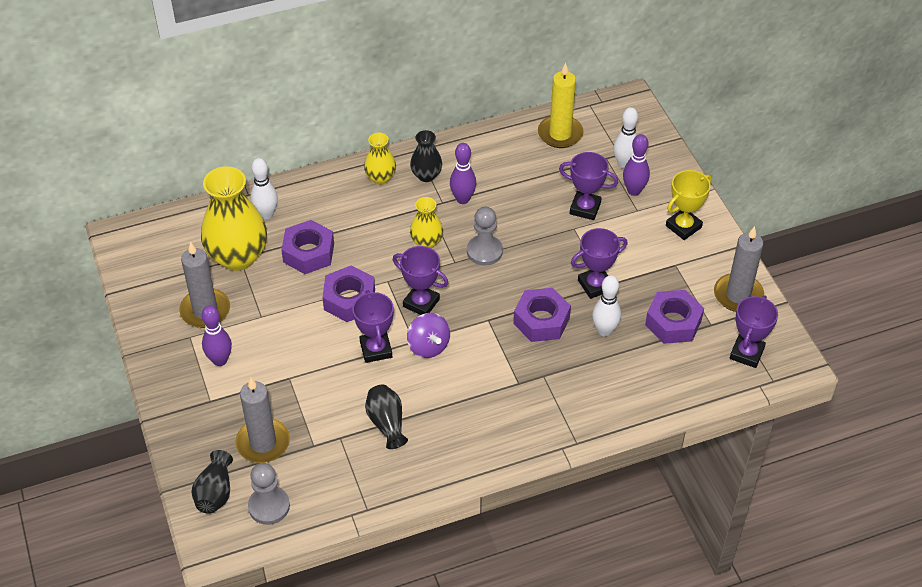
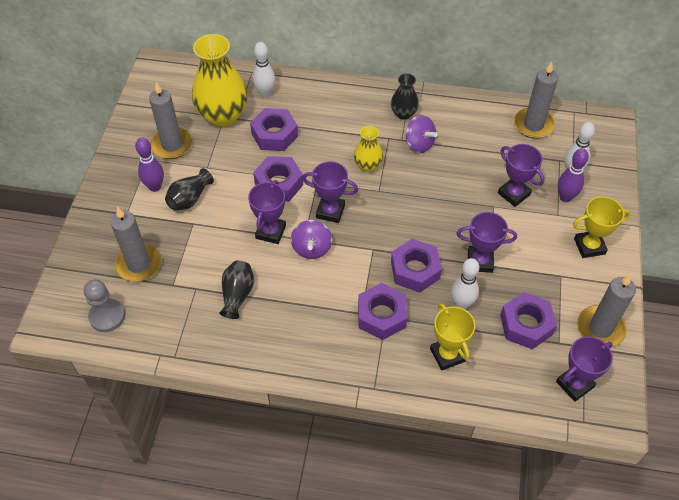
camera: 30 degrees right, 5 degrees up
(215, 492) = (79, 285): black vase -> black vase (189, 198)
(380, 178) = (367, 101): yellow vase -> none
(421, 303) = (330, 211): purple trophy -> purple trophy turned 45 degrees counterclockwise
(463, 199) = (419, 144): purple bowling pin -> purple spinning top
(484, 251) = (408, 193): grey pawn -> none
(539, 376) = (381, 316): none -> purple nut
(560, 134) = (533, 125): yellow candle -> grey candle
(622, 382) = (447, 355): none -> yellow trophy

